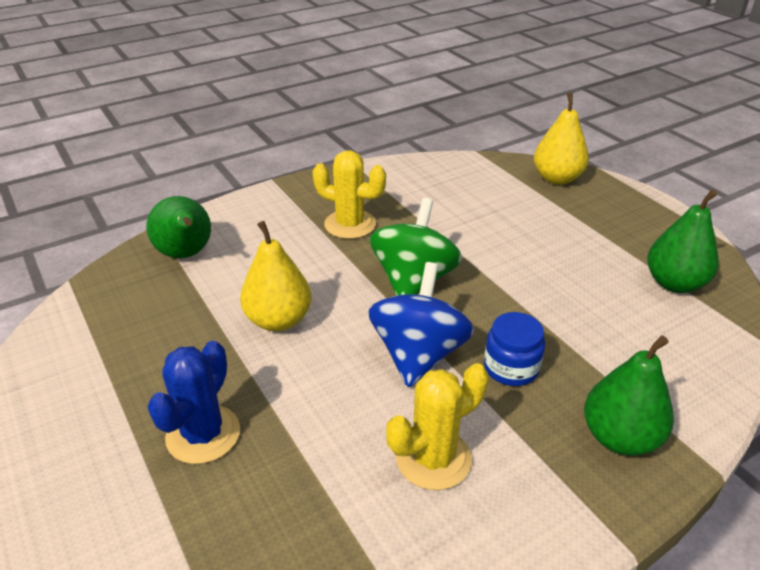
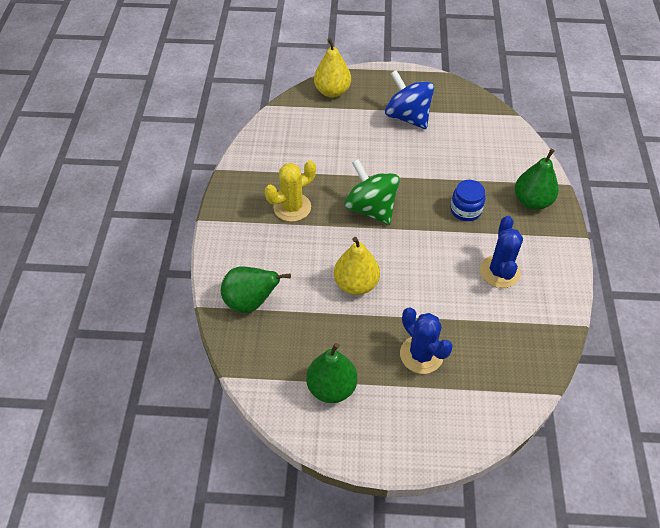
camera: 55 degrees left, 15 degrees up
(418, 354) = (430, 239): blue spinning top -> blue spinning top (407, 117)
(433, 458) = (499, 271): yellow cactus -> blue cactus
(674, 283) = (457, 113): green pear -> green pear (331, 388)

